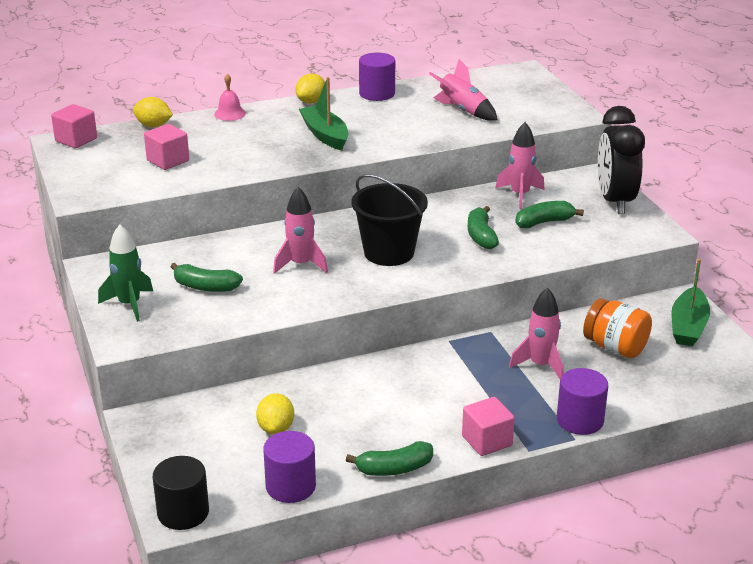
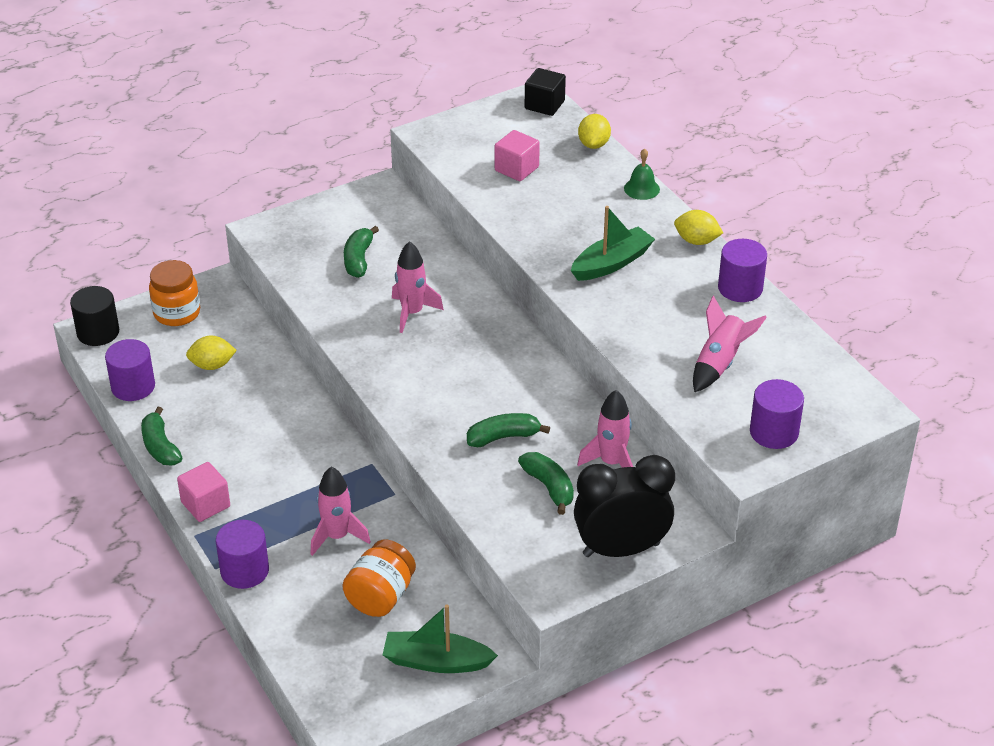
camera: 80 degrees right, 10 degrees up
(76, 140) = (544, 105): pink cube -> black cube
(129, 305) = (320, 221): green rocket -> none
(176, 450) = (177, 313): none -> orange jar
(230, 114) = (641, 188): pink bell -> green bell
(389, 252) = (450, 371): black bucket -> none
(543, 102) = (774, 432): none -> purple cylinder

